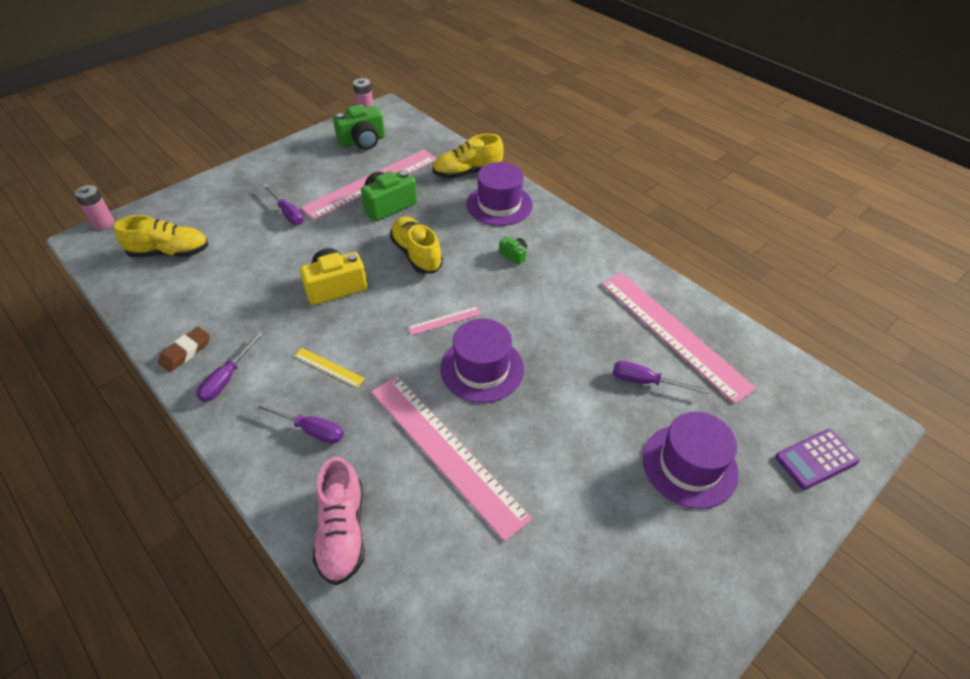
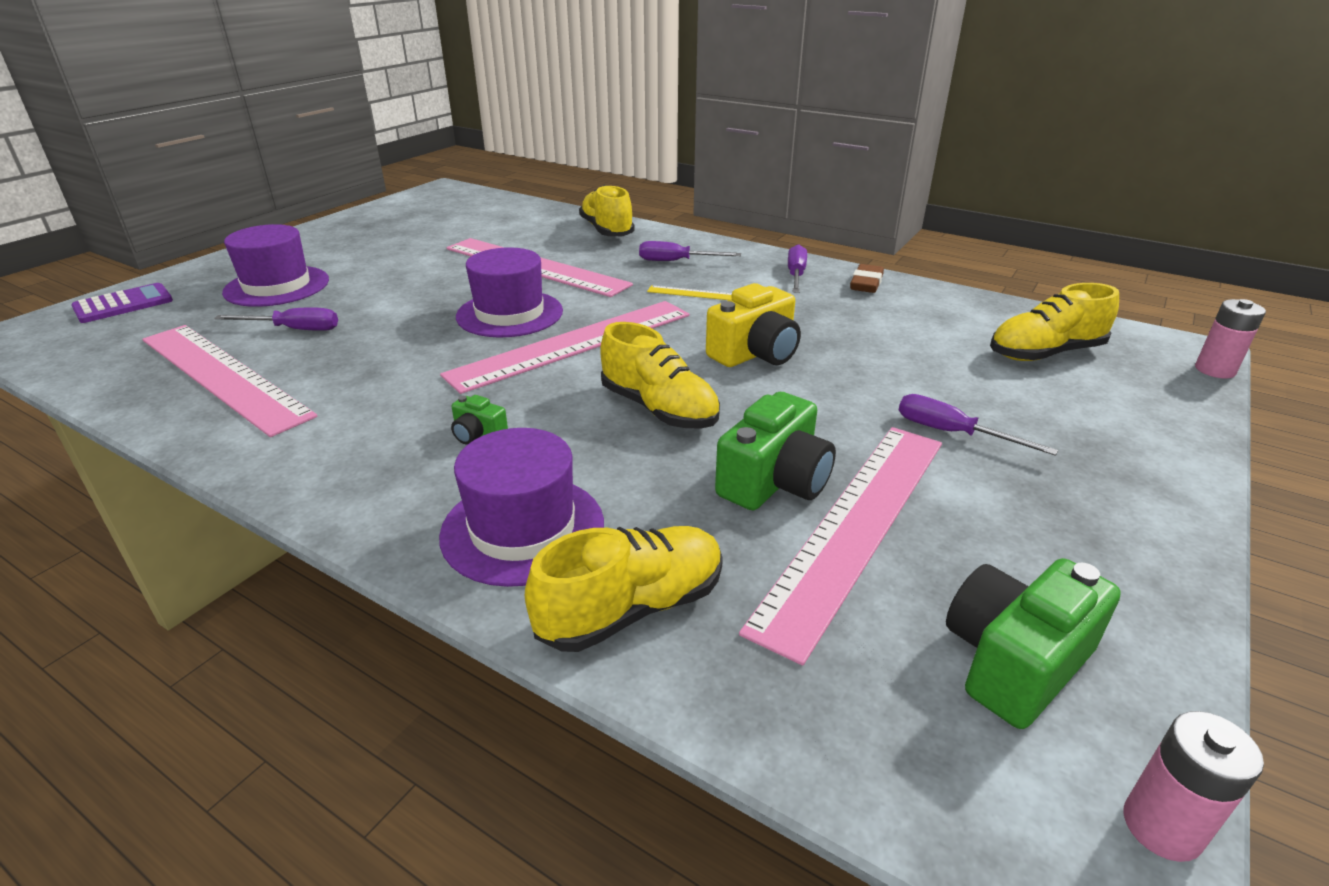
camera: 165 degrees right, 15 degrees down
(342, 531) = (607, 230): pink shoe -> yellow shoe
(445, 320) = (573, 344): pink ruler -> pink ruler, size x2.47

